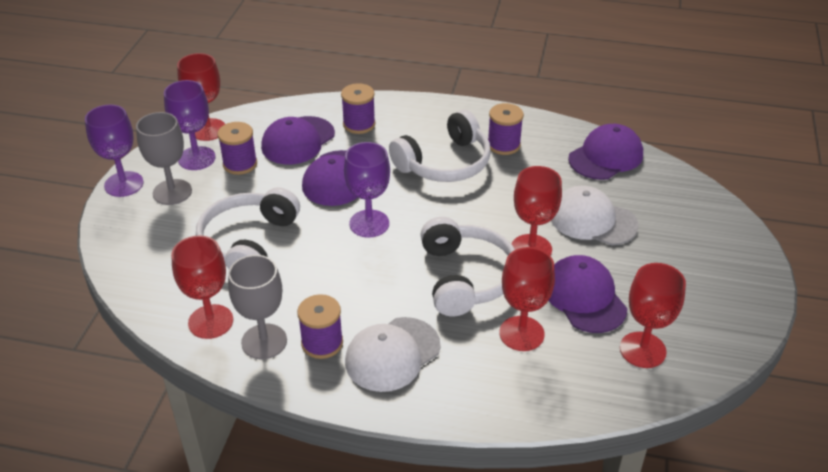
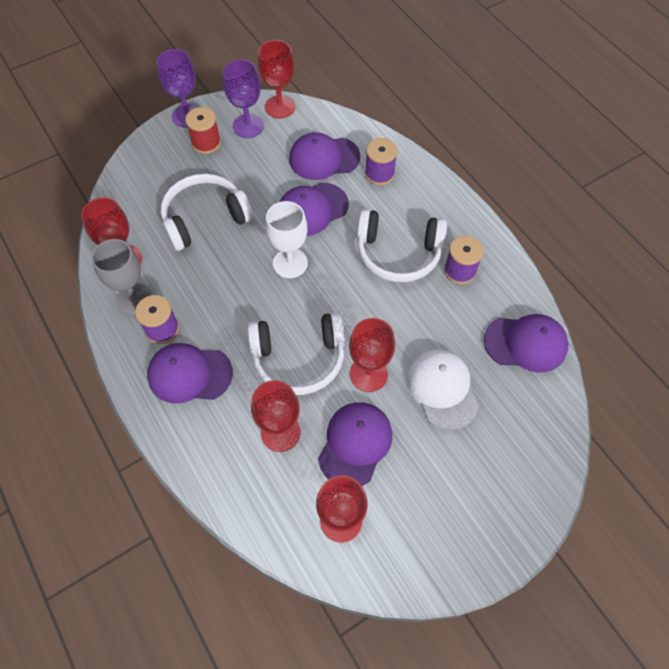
camera: 45 degrees right, 20 degrees up
(172, 192) = (206, 143): grey goblet -> red spool
(240, 164) = (268, 151): purple spool -> none
(369, 223) = (290, 263): purple goblet -> white goblet
(392, 354) = (189, 374): white cap -> purple cap
(466, 277) = (299, 358): white headphones -> white headphones turned 45 degrees clockwise

